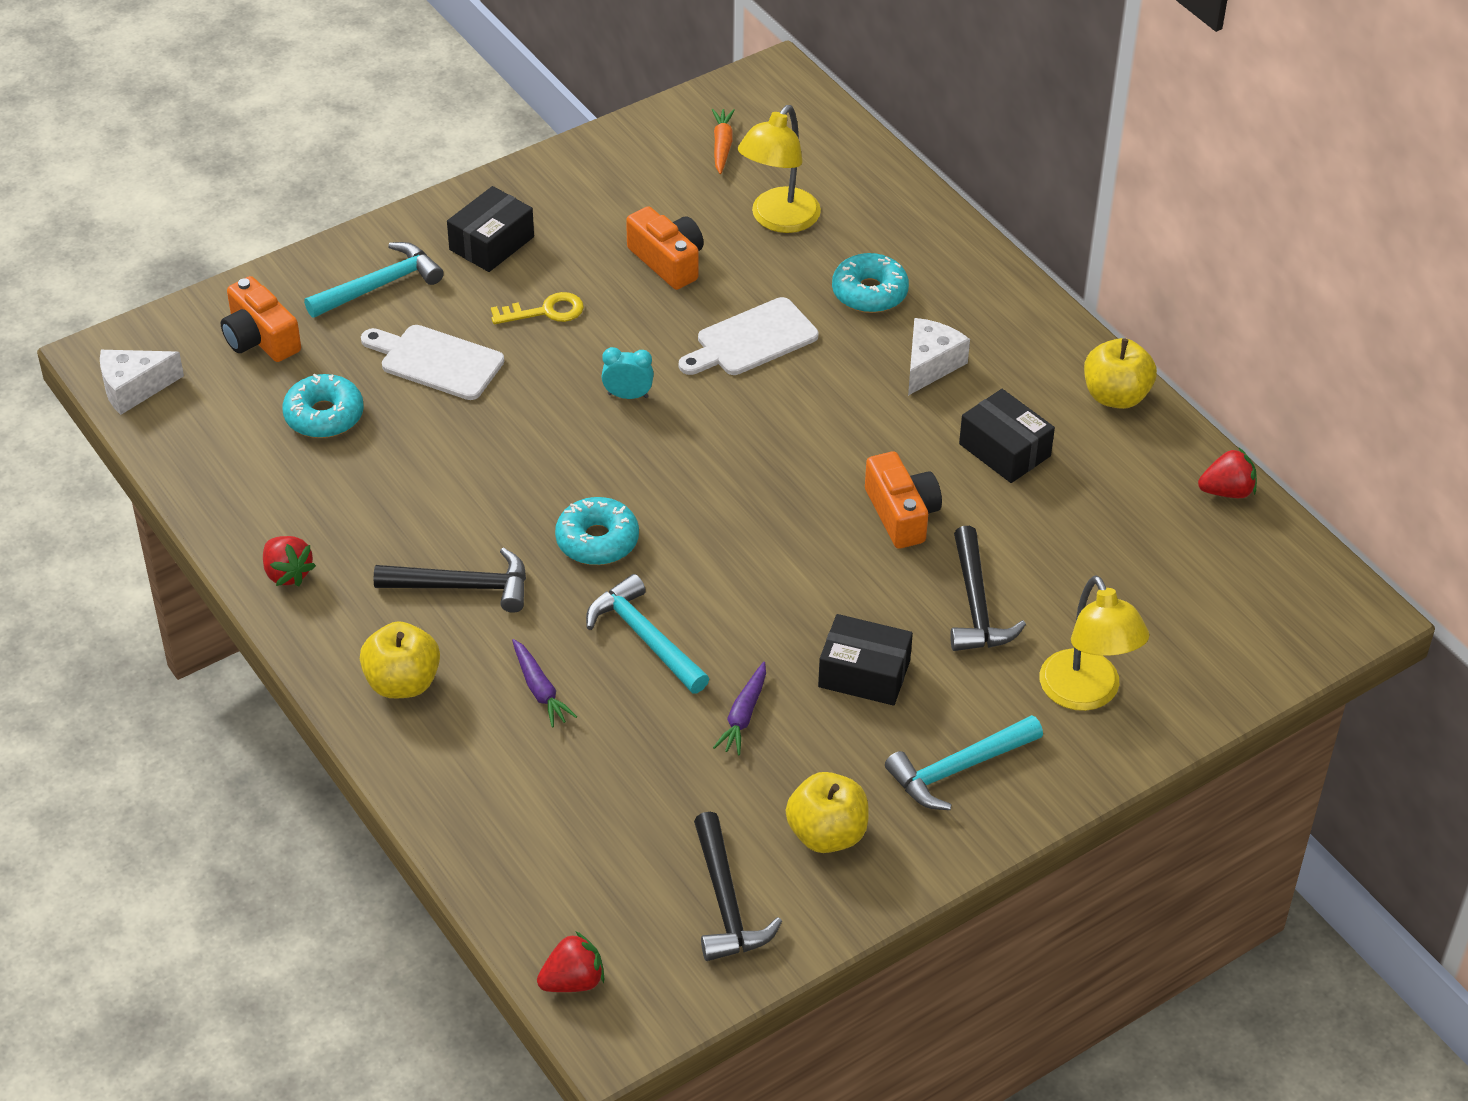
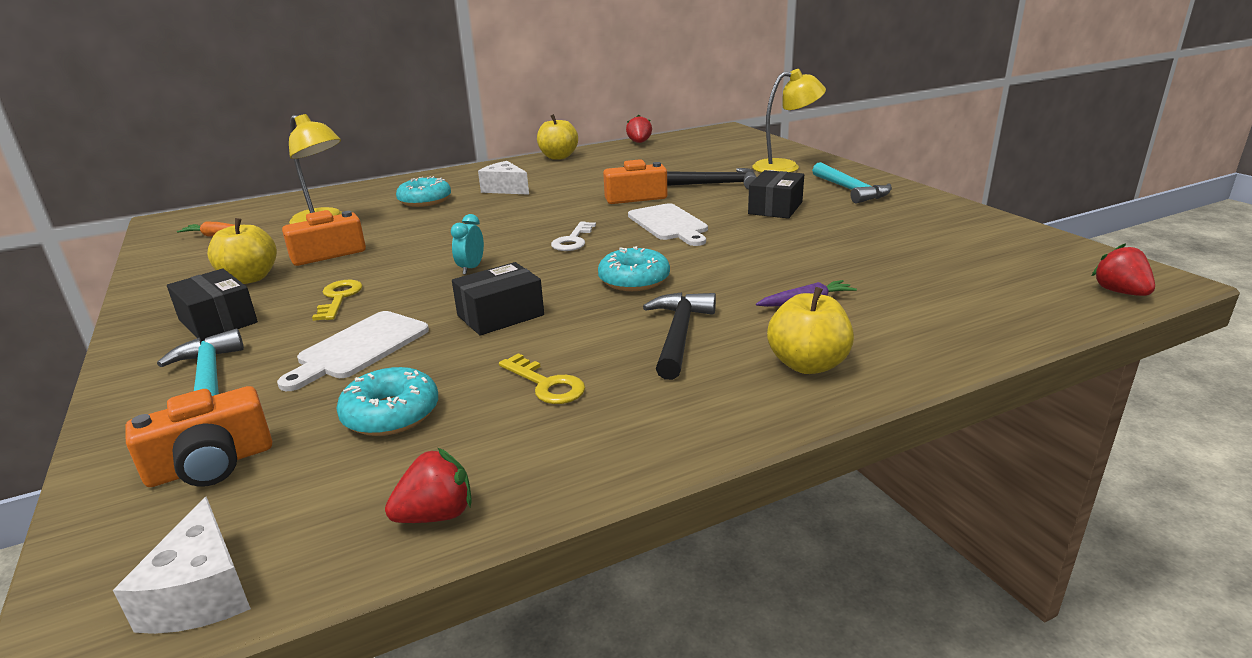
camera: 80 degrees left, 20 degrees down
(287, 573) = (642, 437): red strawberry -> red strawberry (436, 515)
(369, 503) = (546, 384): none -> yellow key
(645, 637) = (744, 265): turquoise hammer -> none
(721, 470) = (573, 240): none -> white key
(726, 902) = (999, 244): black hammer -> none
(743, 715) = (819, 237): purple carrot -> none
(751, 340) = (442, 230): white cutting board -> white cutting board (669, 224)
(827, 834) = (919, 218): yellow apple -> yellow apple (250, 278)
(1004, 450) = (589, 176): black box -> black box (500, 315)

